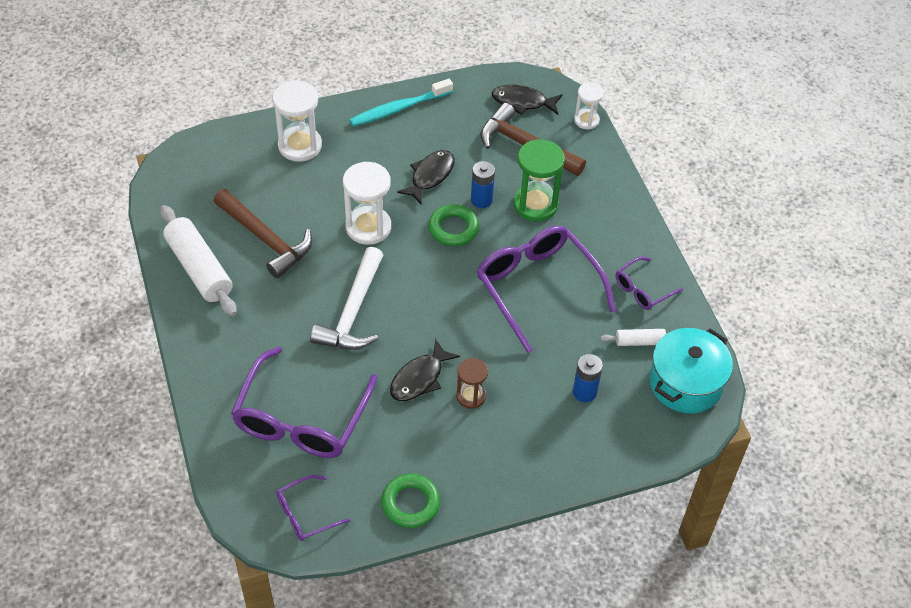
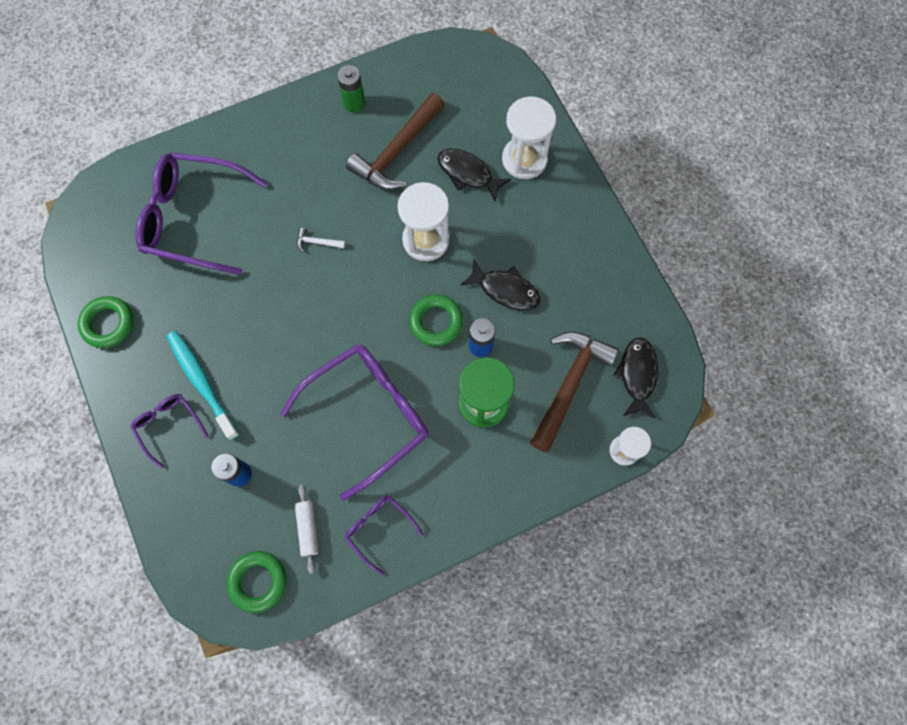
camera: 85 degrees right, 20 degrees up
(199, 268) = (354, 103): white rolling pin -> green battery
(306, 514) = (96, 239): purple glasses -> purple glasses (168, 426)
(353, 312) = (317, 242): white hammer -> white hammer, size x0.40
(399, 109) = (597, 245): turquoise toothbrush -> turquoise toothbrush (202, 382)
(419, 378) = (245, 313): black fish -> black fish (468, 173)
(471, 396) = (227, 363): brown hourglass -> none
(685, 383) = (258, 581): turquoise pot -> green ring

